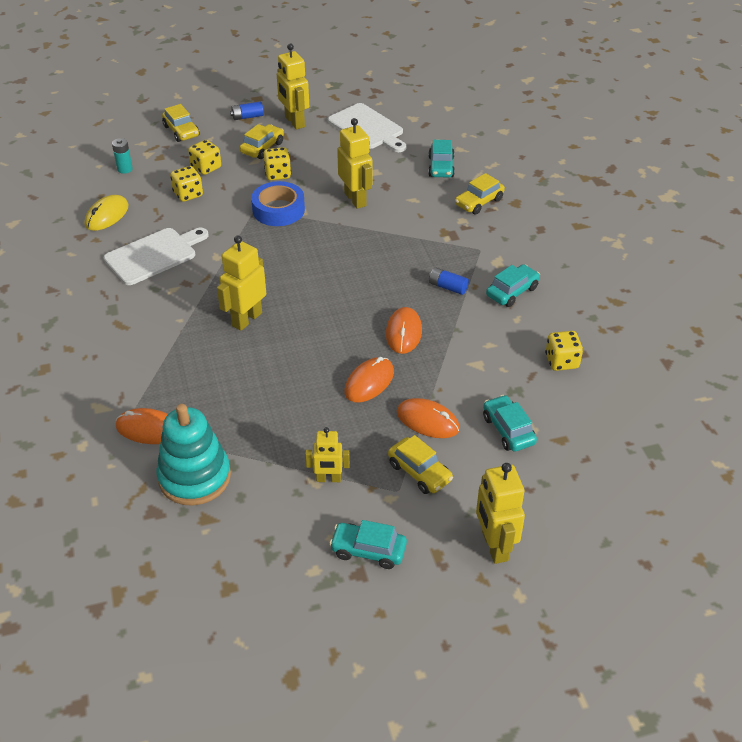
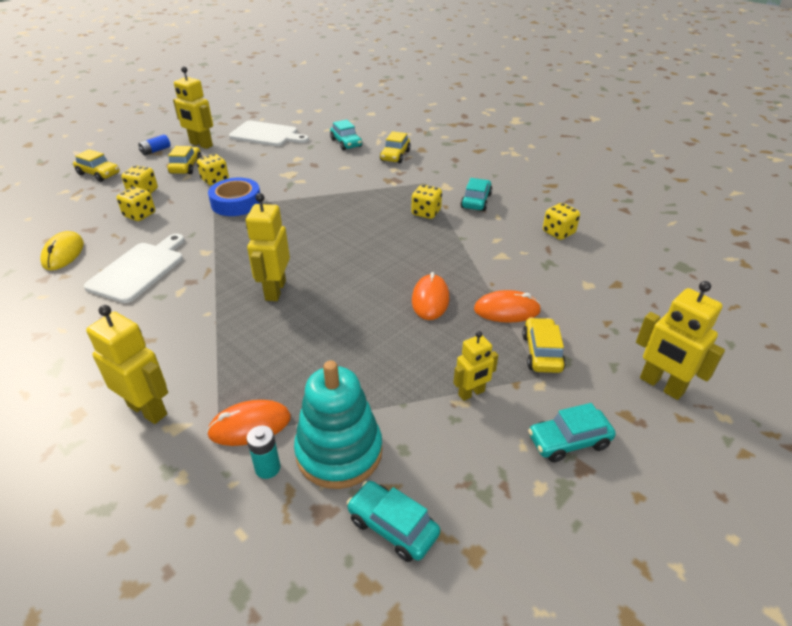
camera: 30 degrees left, 5 degrees down
(125, 169) = (59, 214): turquoise battery -> turquoise battery (267, 468)
(355, 199) = (297, 179): yellow robot -> yellow robot (148, 409)
(403, 333) = (423, 254): orange mouse -> none
(419, 472) = (541, 352): yellow car -> yellow car turned 105 degrees counterclockwise
(448, 287) = (426, 213): blue battery -> yellow dice
(508, 430) = (573, 292): turquoise car -> turquoise car (392, 527)

